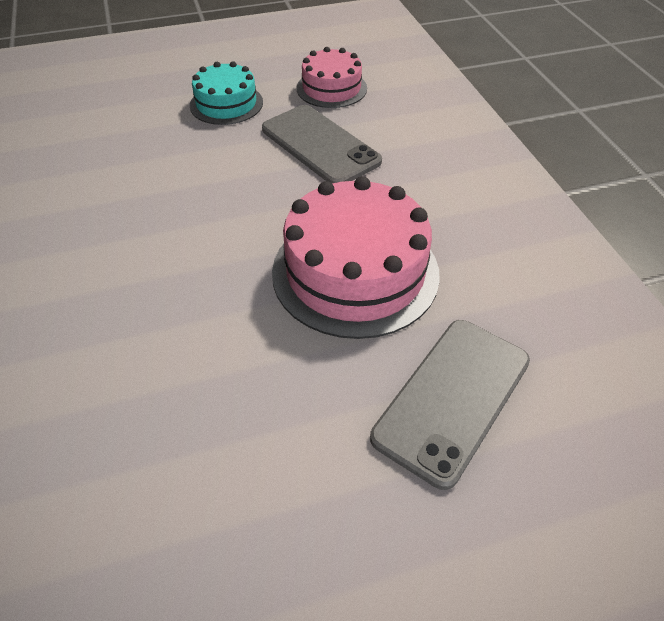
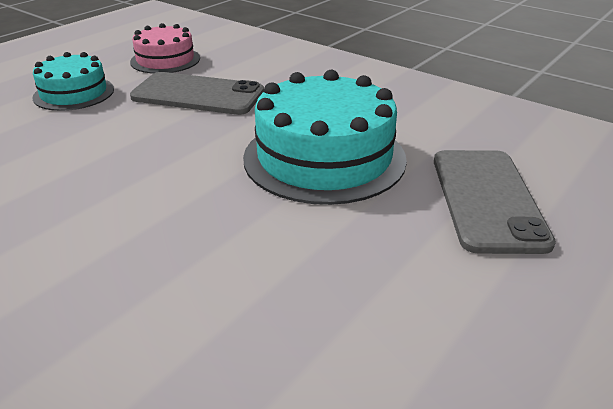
camera: 35 degrees left, 15 degrees down
(355, 272) = (324, 157): pink cake -> turquoise cake

